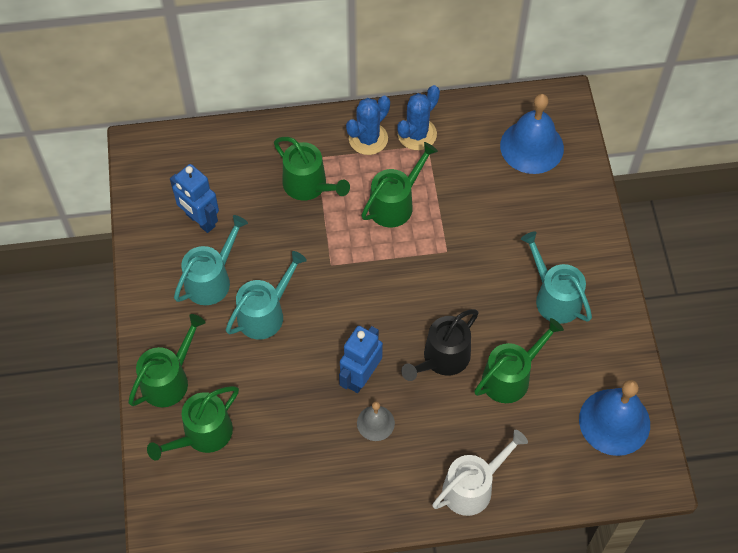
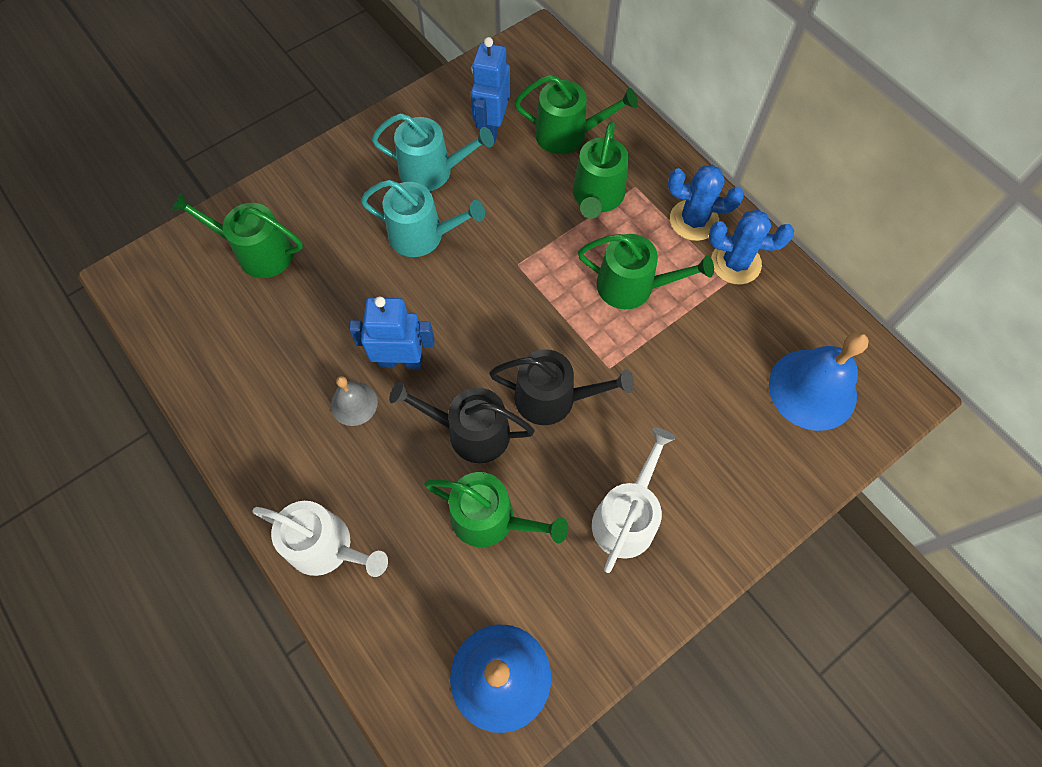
camera: 60 degrees right, 5 degrees up
(169, 380) = (302, 193): green watering can -> green watering can (568, 134)
(448, 296) = (553, 398): none -> black watering can
(554, 297) = (626, 517): turquoise watering can -> white watering can

